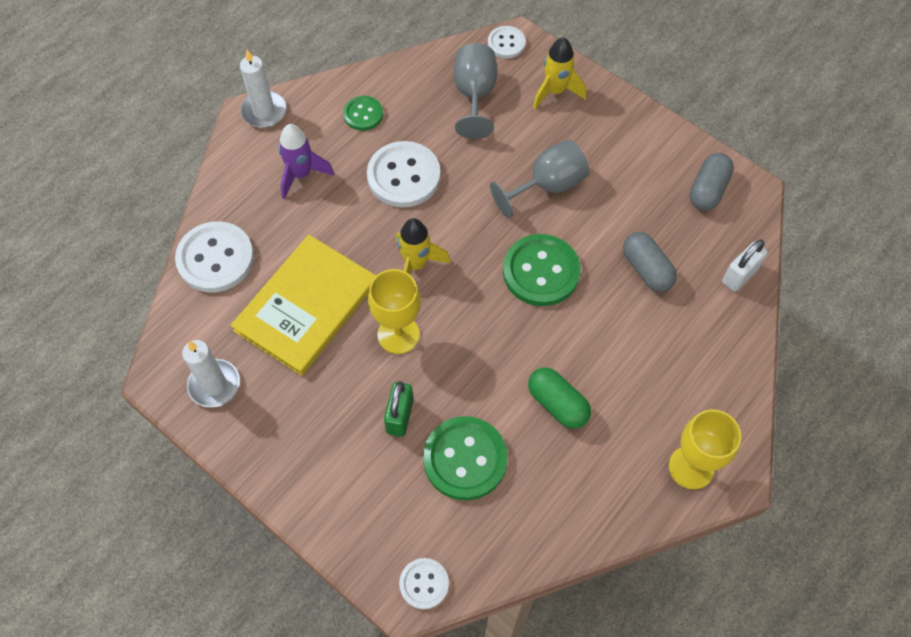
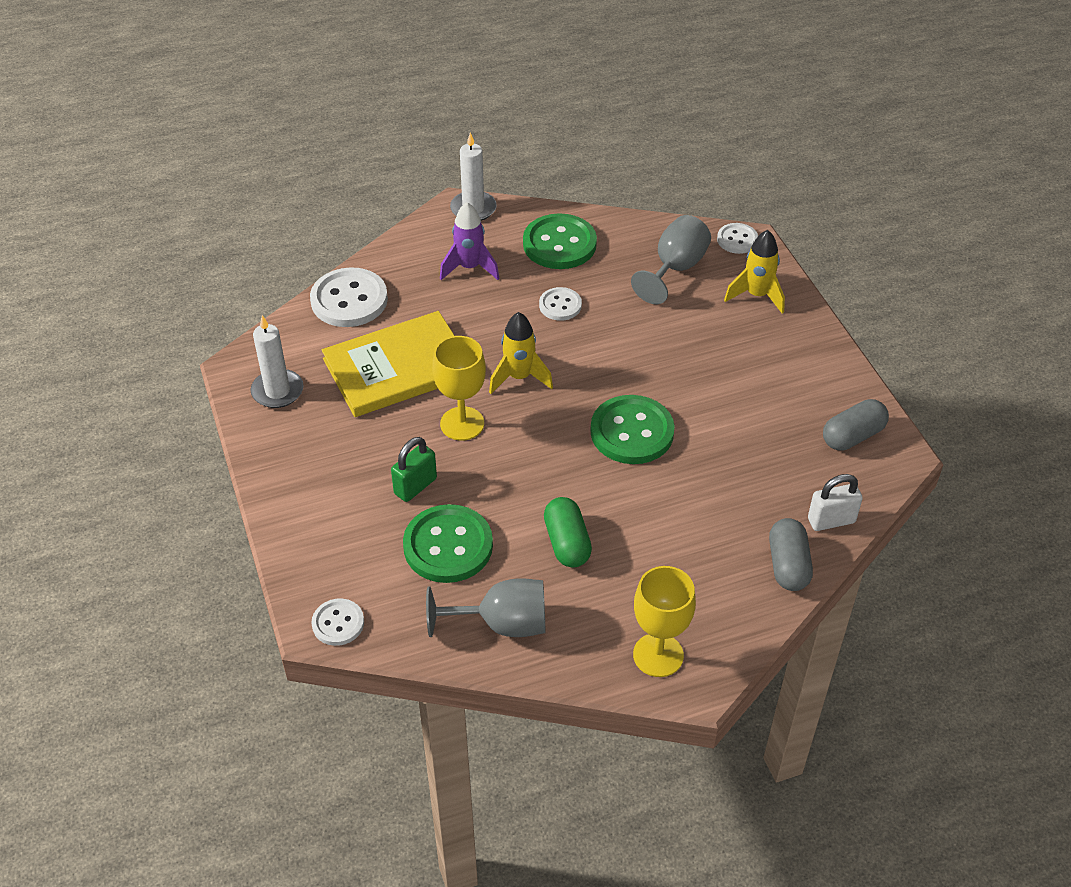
camera: 30 degrees right, 15 degrees down
(363, 114) = (559, 244): green button -> green button, size x1.80
(403, 176) = (560, 305): white button -> white button, size x0.56
(547, 185) = (691, 367): grey goblet -> grey goblet (502, 624)
(646, 269) = (738, 474): grey capsule -> grey capsule (788, 565)

